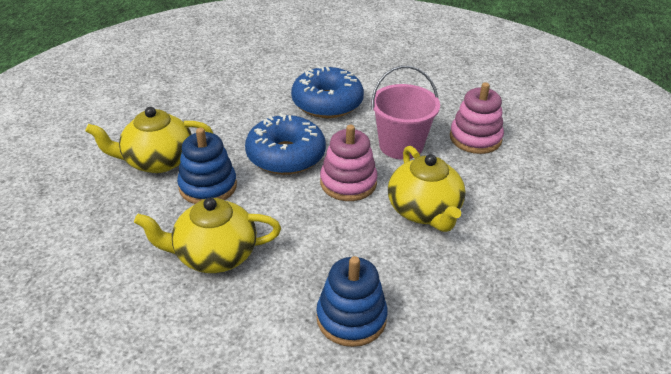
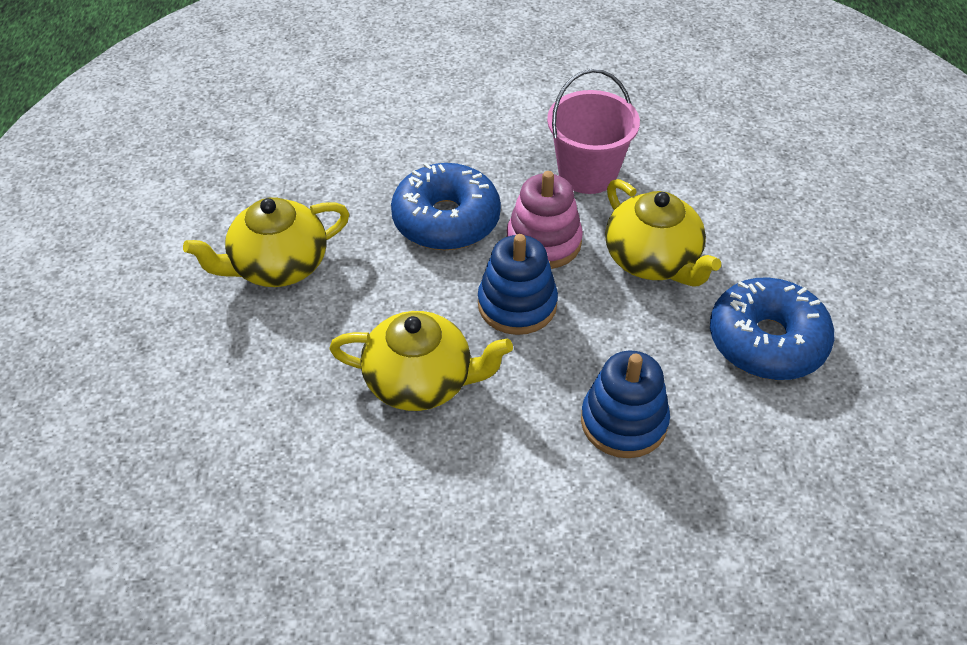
camera: 15 degrees left, 10 degrees up
(208, 186) = (365, 288): blue stacking toy -> blue stacking toy (517, 304)
(214, 255) = (421, 381): yellow teapot -> yellow teapot turned 150 degrees counterclockwise
(327, 103) = (465, 128): blue donut -> blue donut (767, 341)
(475, 138) = (675, 142): pink stacking toy -> none

